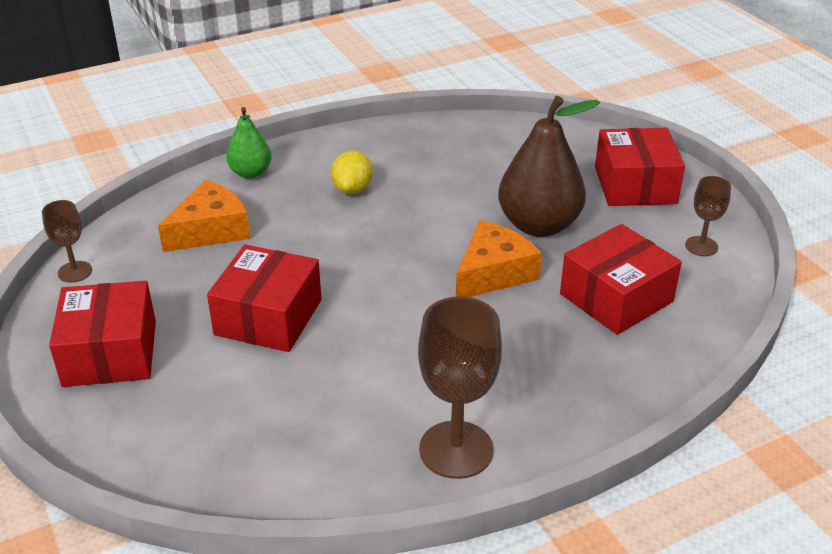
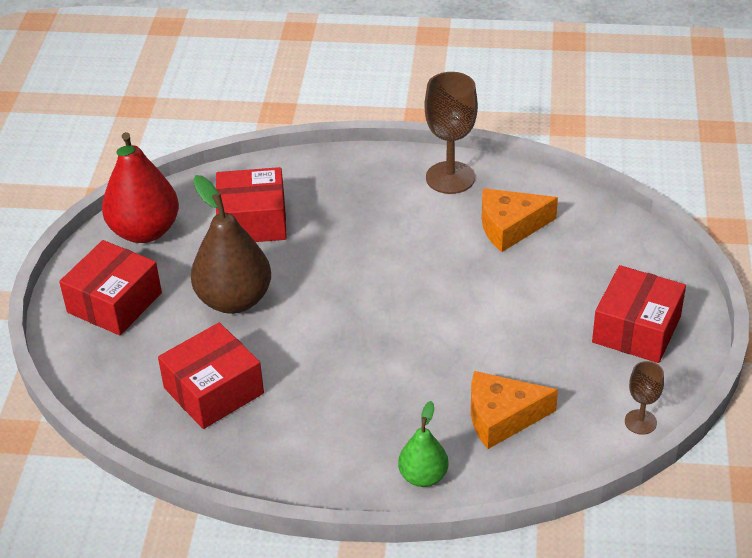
camera: 145 degrees left, 5 degrees up
(268, 317) = (505, 310): red box -> red box (213, 391)
(352, 189) = (346, 408): yellow lemon -> none
(493, 273) = (313, 275): orange cheese -> orange cheese (510, 227)
(701, 246) = (145, 231): brown goblet -> red pear

